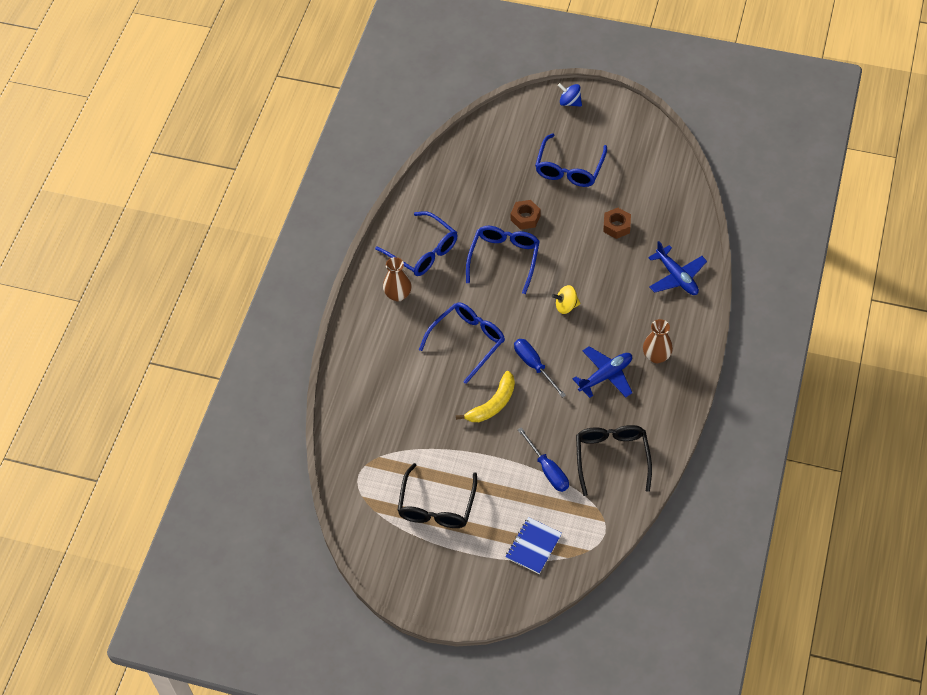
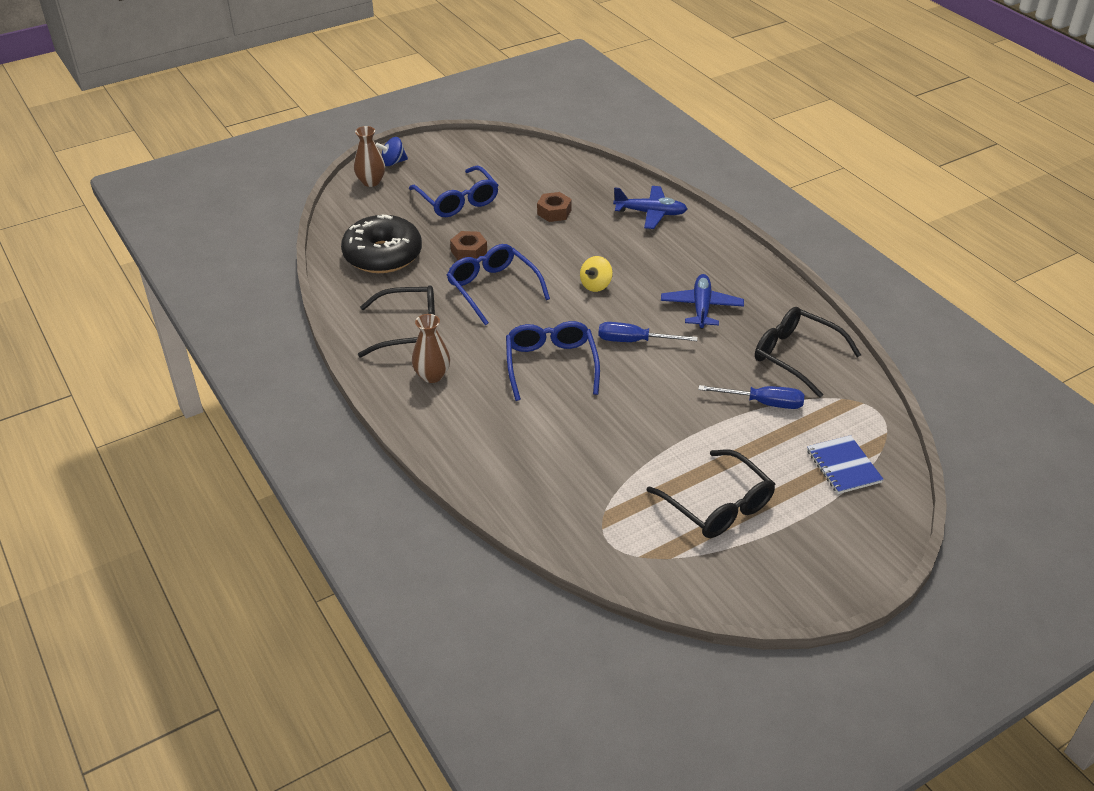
camera: 50 degrees left, 15 degrees down
(423, 251) = (409, 330): blue glasses -> black glasses
(473, 180) = (383, 255): none -> black donut
(493, 404) = (643, 392): yellow banana -> none
(656, 356) = (717, 269): brown vase -> brown vase (371, 182)

